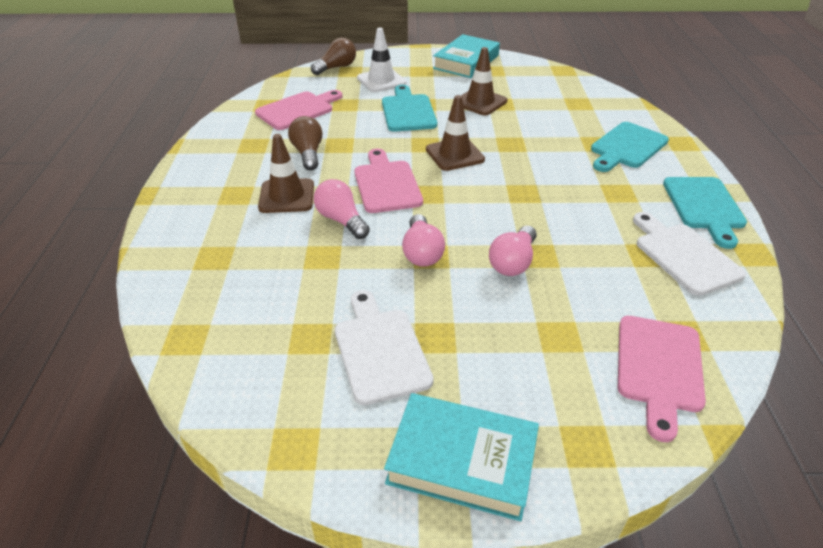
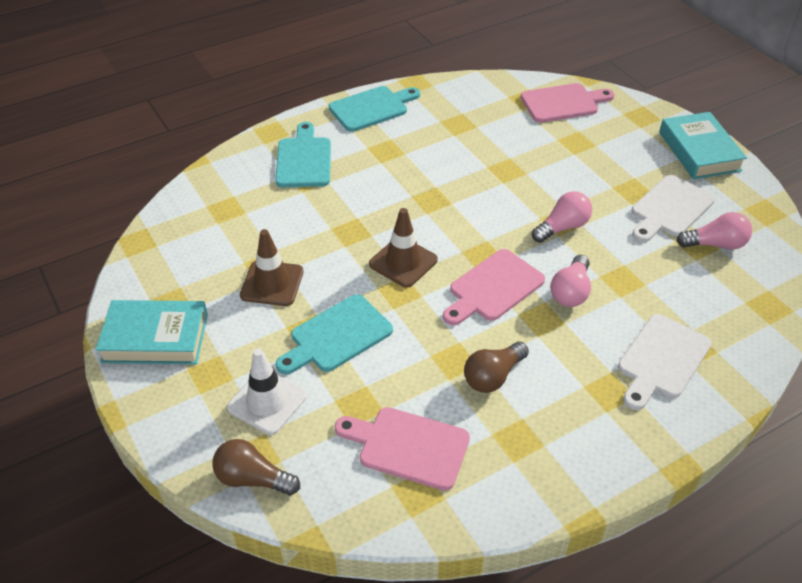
camera: 120 degrees left, 5 degrees up
(287, 196) = (575, 349): brown traffic cone -> none
(513, 262) = (527, 179): pink light bulb -> pink light bulb (715, 244)
(627, 147) = (303, 159): turquoise cutting board -> turquoise cutting board turned 105 degrees counterclockwise
(683, 255) = (445, 109): white cutting board -> white cutting board (662, 360)

